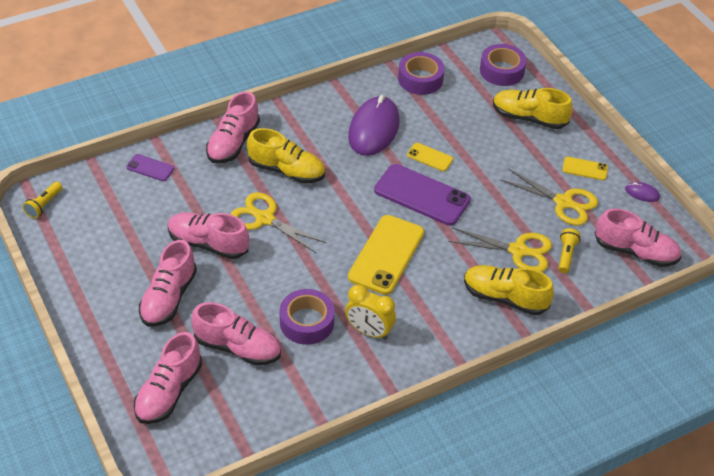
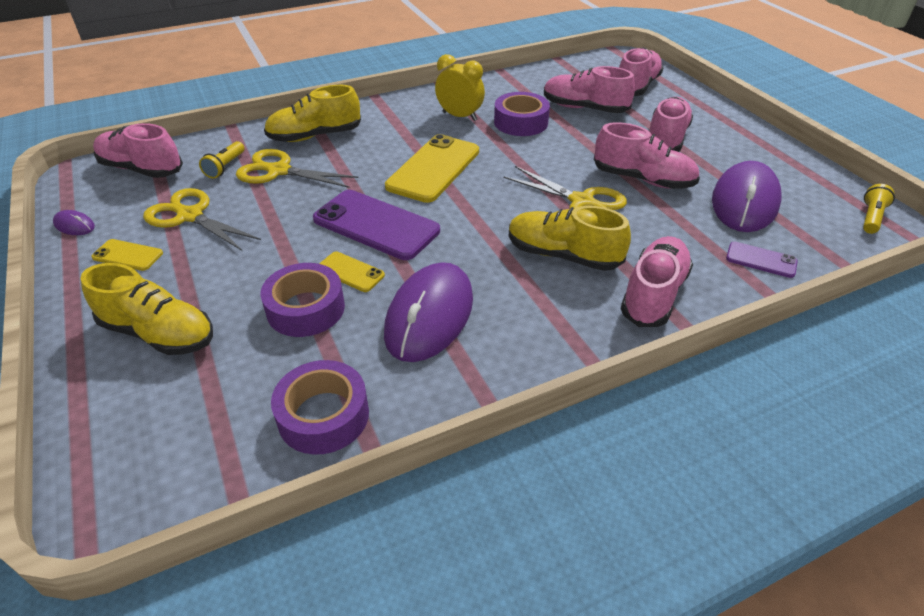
camera: 175 degrees left, 5 degrees down
(134, 220) = (744, 202): none -> purple mouse
(501, 71) = (147, 436): purple tape -> purple tape (306, 308)
(504, 298) = (315, 136): yellow shoe -> yellow shoe turned 135 degrees clockwise

